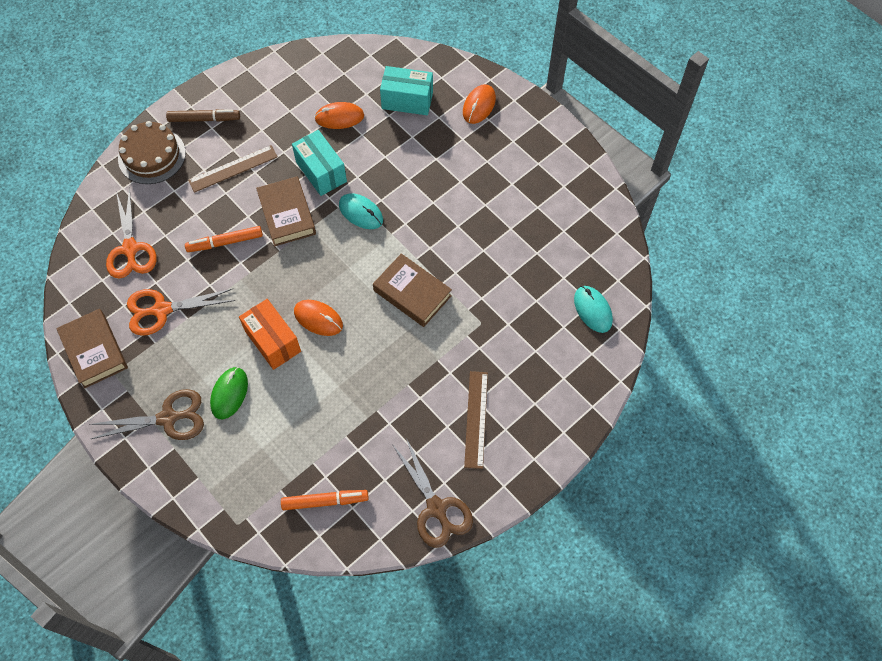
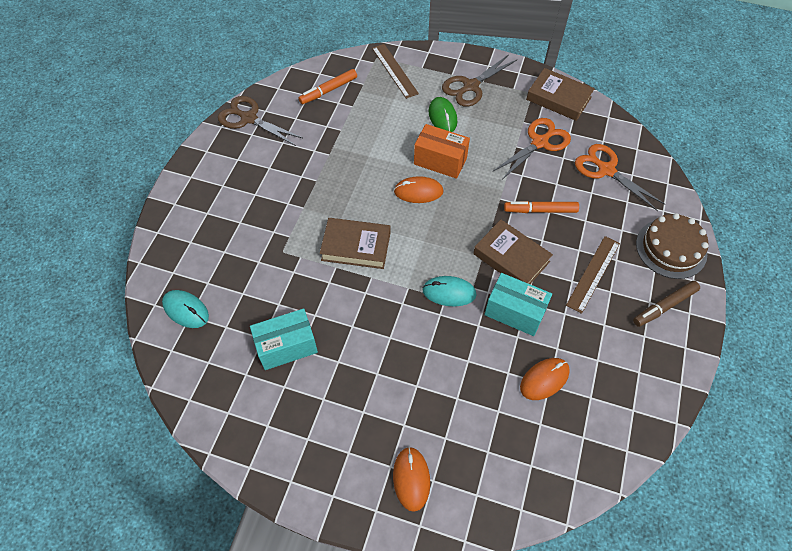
camera: 150 degrees right, 5 degrees down
(225, 242) = (540, 210): orange marker -> orange marker turned 135 degrees counterclockwise
(407, 100) = (492, 440): turquoise box -> turquoise box (286, 346)
(476, 419) = (249, 182): brown ruler -> brown ruler (394, 70)

